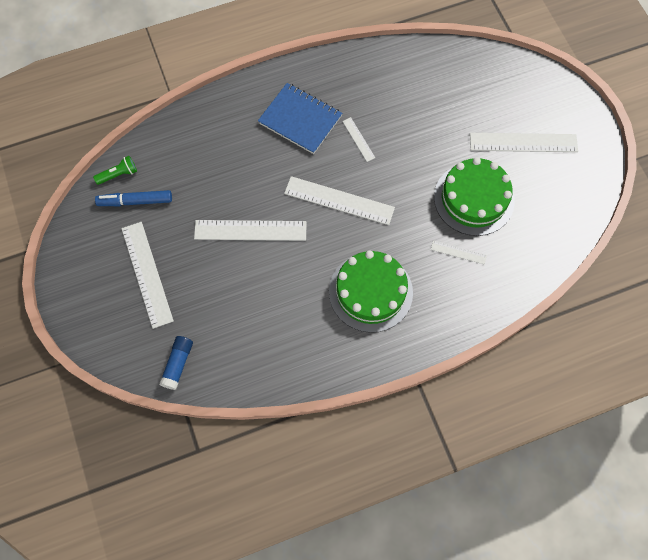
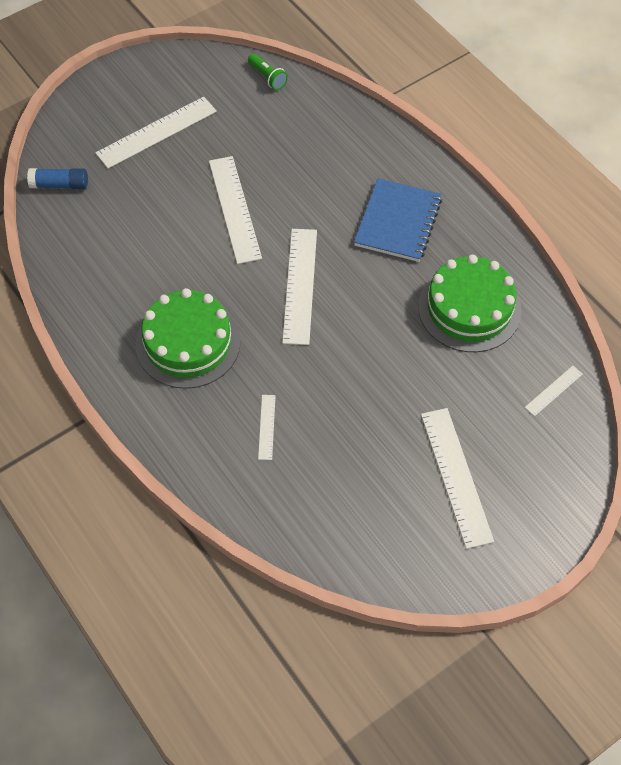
camera: 75 degrees right, 10 degrees down
(135, 201) = (239, 100): blue marker -> none
(358, 139) = (392, 287): white ruler -> white ruler (553, 390)
(474, 199) = (349, 431): green cake -> green cake (469, 308)

